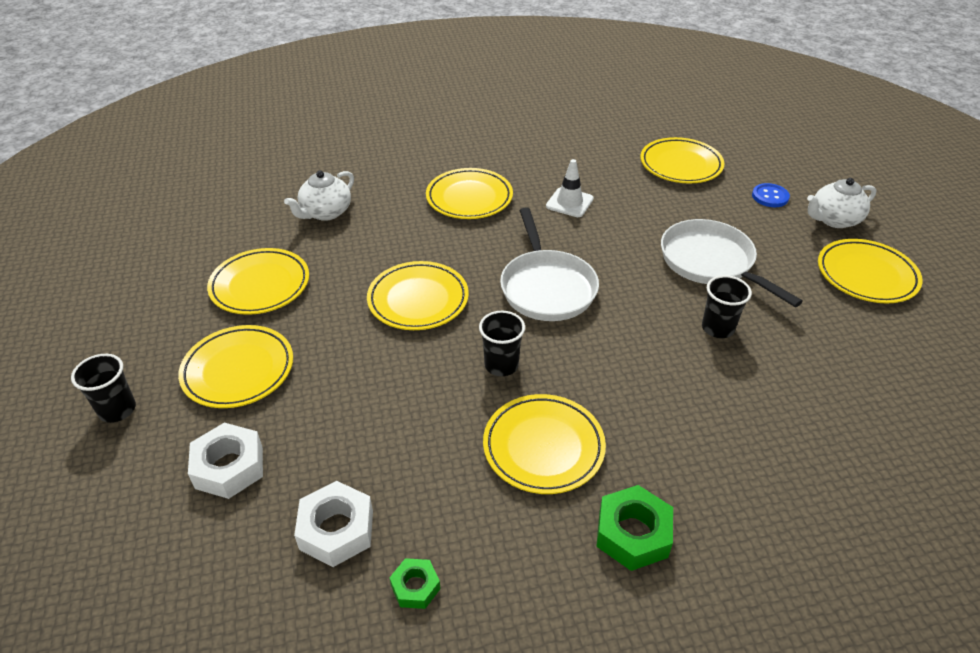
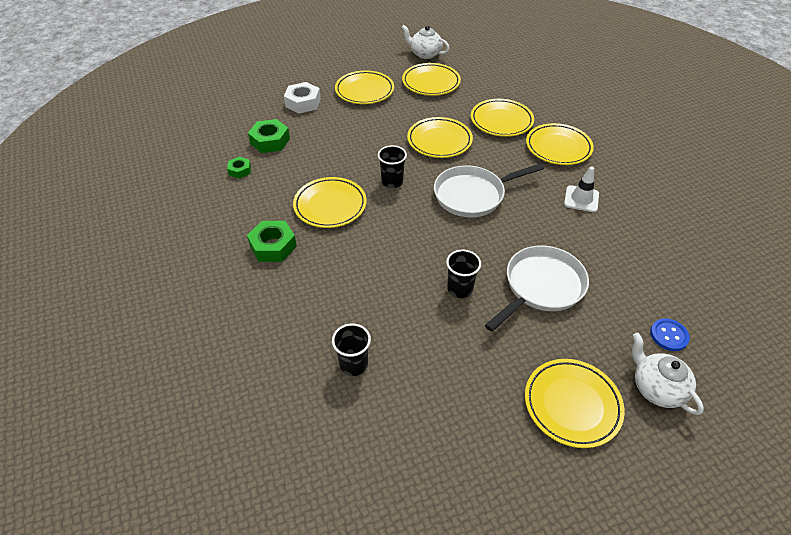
camera: 80 degrees right, 5 degrees up
(117, 410) = (332, 64): black cup -> black cup (353, 364)
(325, 212) = (508, 91): white teapot -> white teapot (425, 54)
(336, 530) = (270, 141): white nut -> green nut
(680, 165) = (683, 267): yellow plate -> yellow plate (501, 121)

